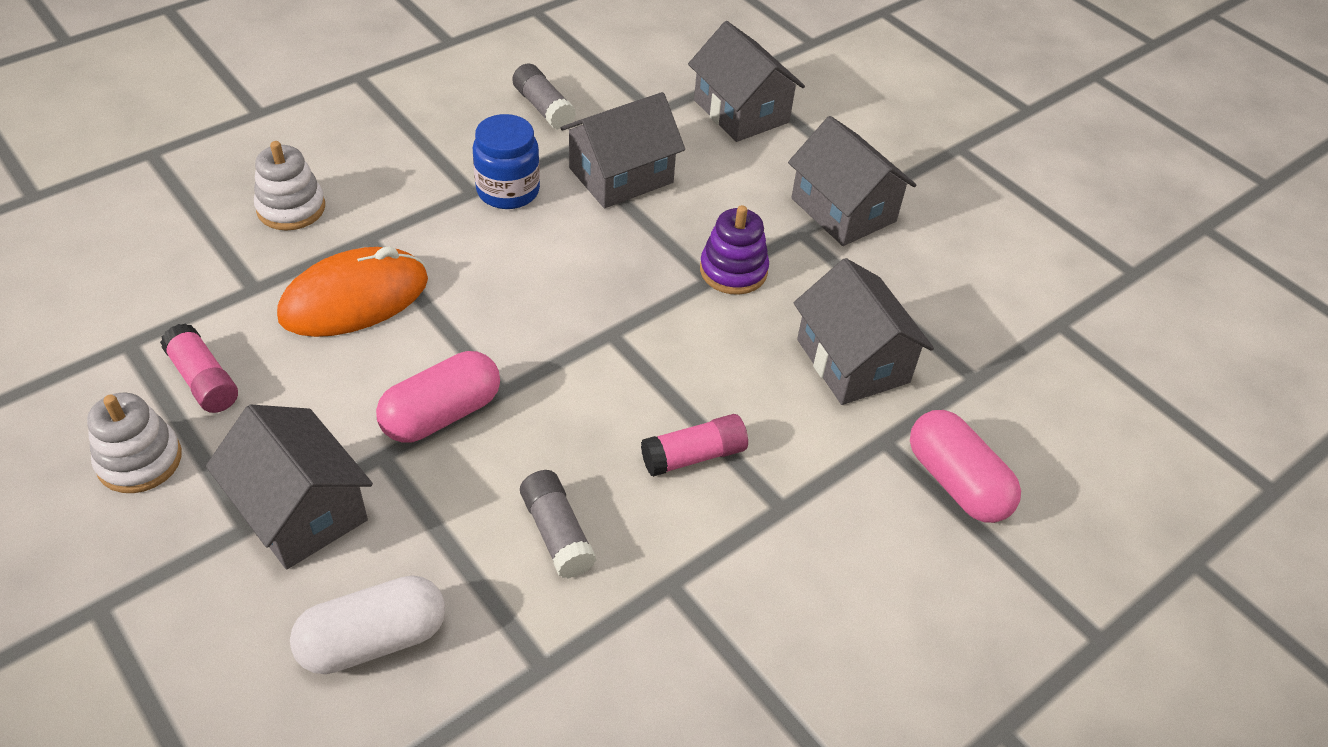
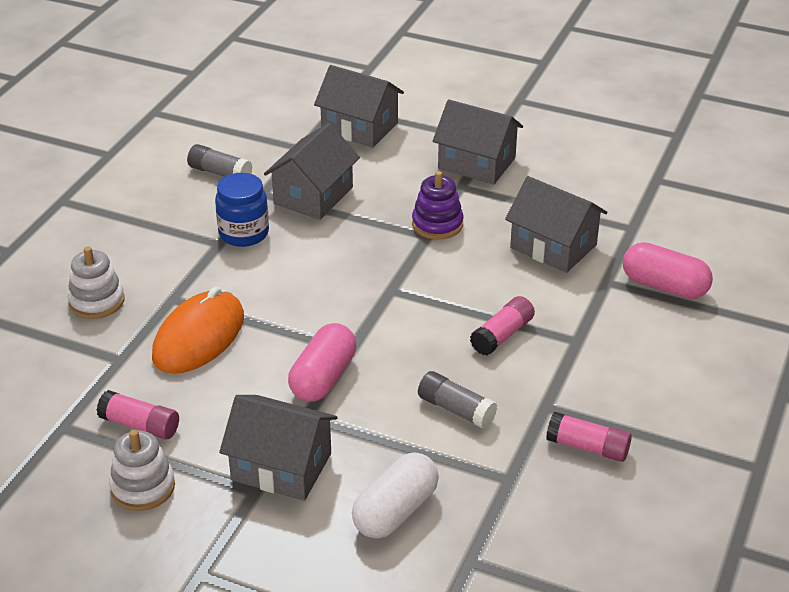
camera: 25 degrees left, 10 degrees down
(676, 672) = (587, 447): none -> pink glue stick

